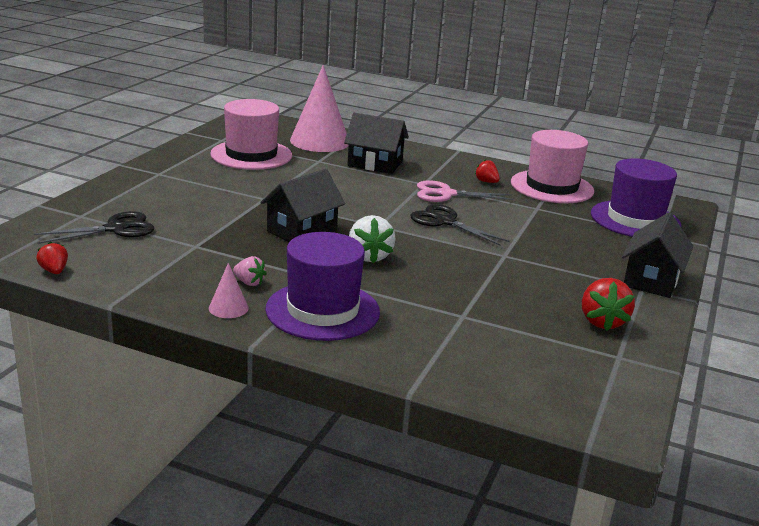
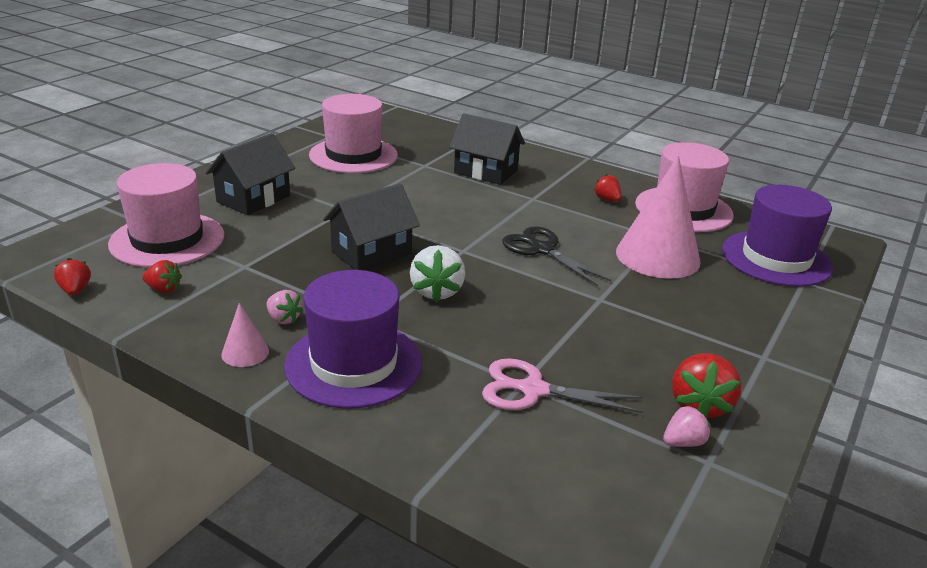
camera: 10 degrees right, 5 degrees up
(115, 229) = (167, 240): black scissors -> pink hat
(133, 266) = (163, 289): none -> red strawberry
(319, 141) = (434, 142): pink cone -> pink cone (657, 256)
(446, 194) = (555, 213): pink scissors -> pink scissors (533, 390)
(597, 346) = (683, 442): none -> pink strawberry
(651, 280) = (778, 346): black house -> black house (253, 199)

